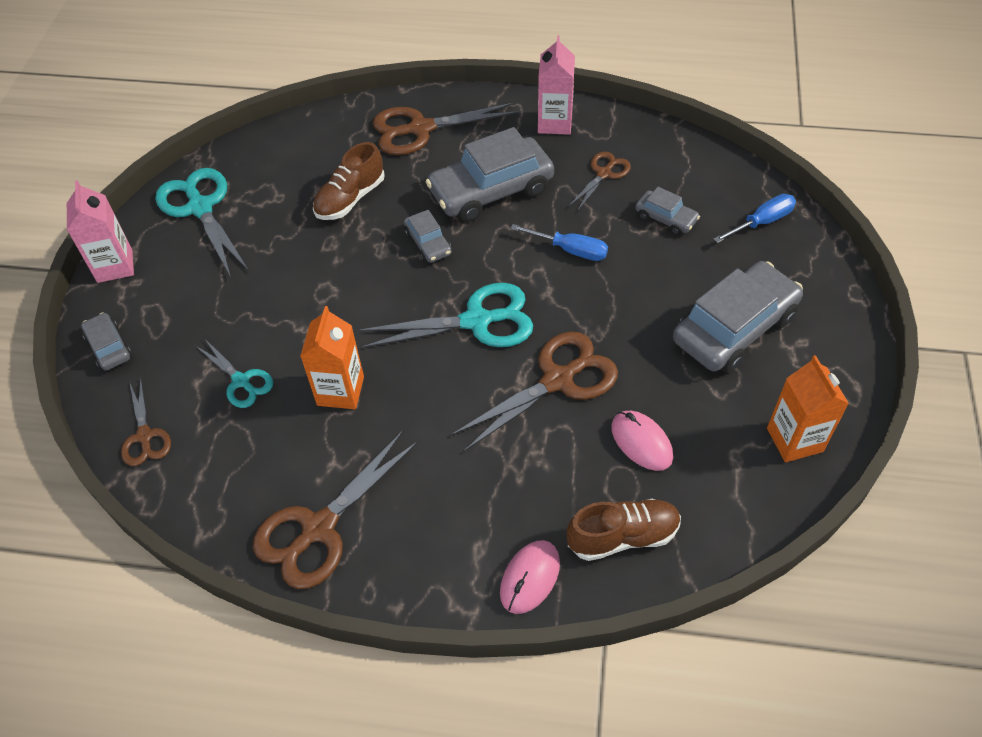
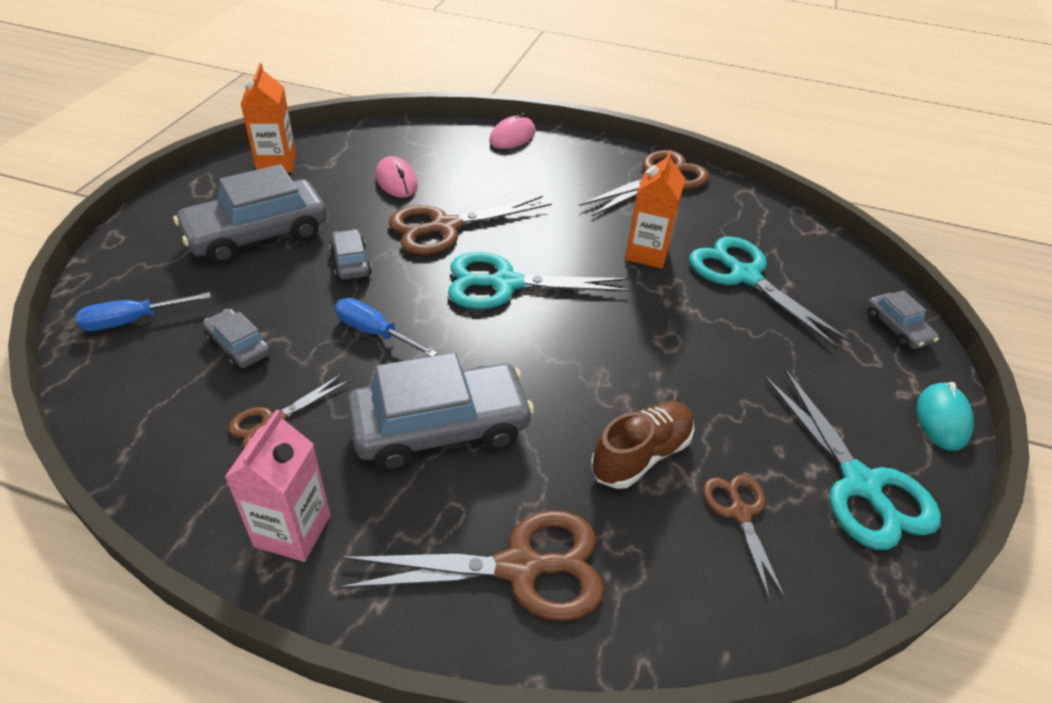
camera: 175 degrees left, 10 degrees down
(115, 266) = (942, 419): pink carton -> turquoise mouse
(144, 436) = (822, 252): brown scissors -> brown scissors (740, 513)
(241, 381) = (744, 276): turquoise scissors -> turquoise scissors, size x1.75
(428, 243) = (541, 372): grey car -> grey car (351, 262)
(622, 536) = (440, 142): brown shoe -> none

